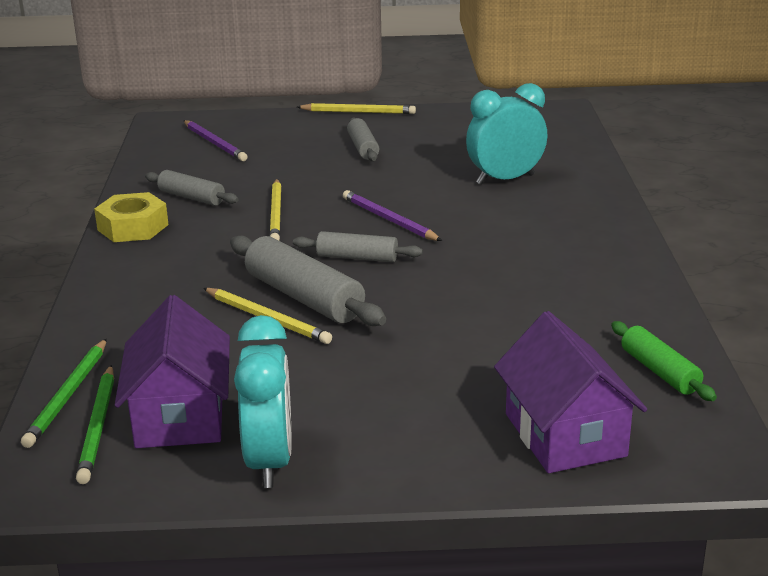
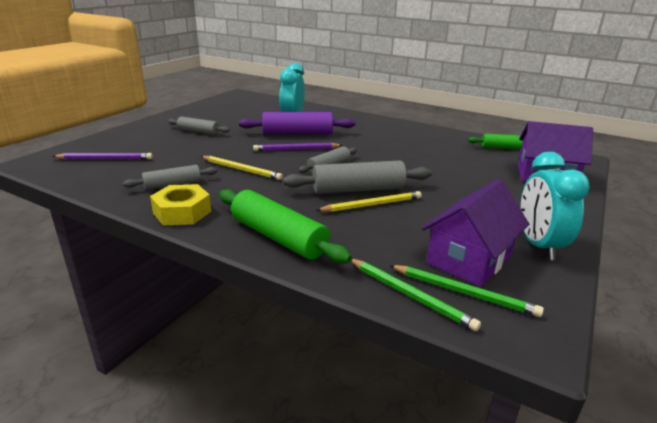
camera: 60 degrees left, 0 degrees up
(126, 291) = (278, 237): none -> green rolling pin
(180, 415) = (469, 259): purple house -> purple house turned 75 degrees counterclockwise
(269, 461) = (538, 245): turquoise clock -> turquoise clock turned 120 degrees counterclockwise
(358, 112) = (150, 120): yellow pencil -> none
(453, 201) = (297, 133): none -> purple rolling pin

